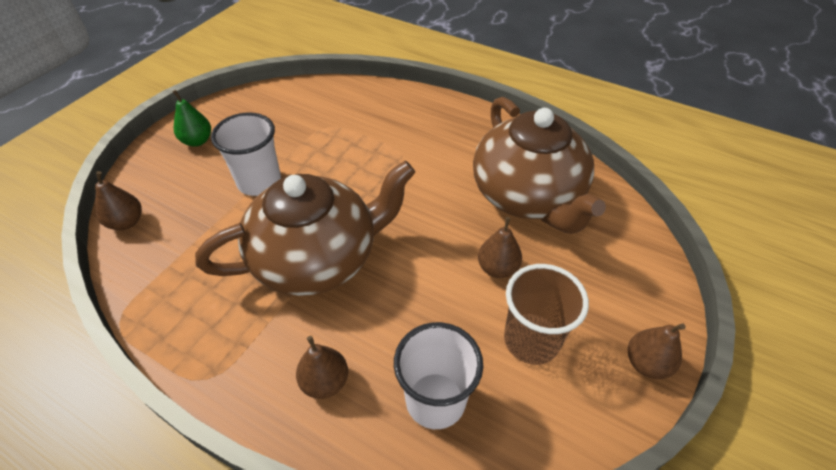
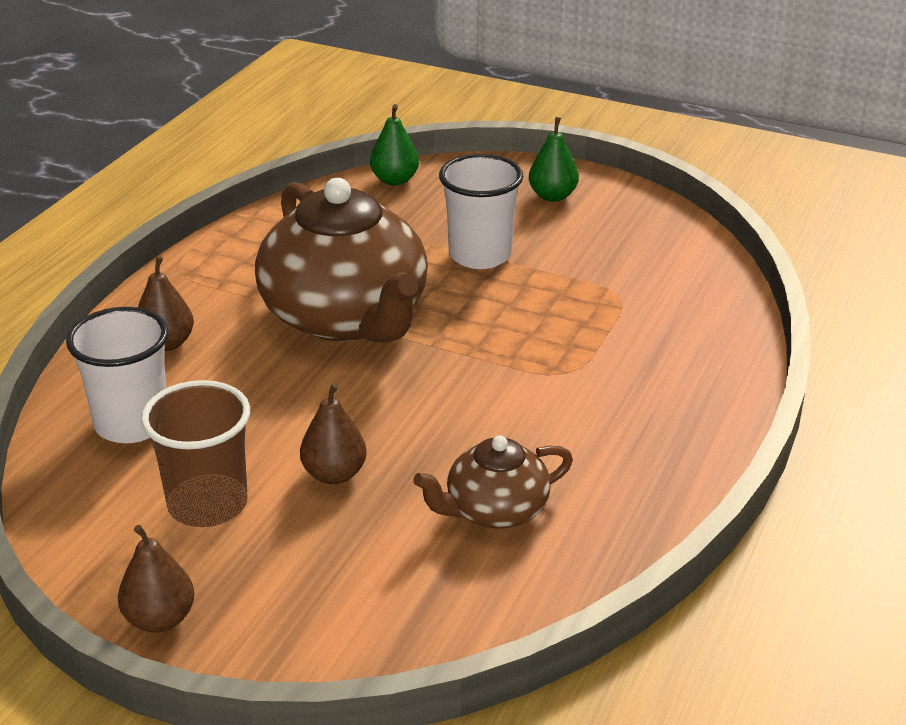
camera: 85 degrees right, 15 degrees down
(127, 222) = (394, 180): brown pear -> green pear
(528, 196) = (494, 510): brown teapot -> brown teapot, size x0.51

